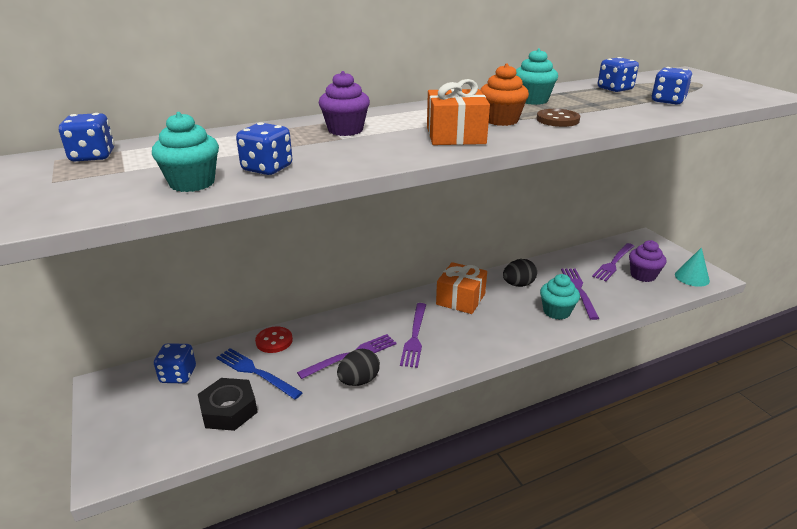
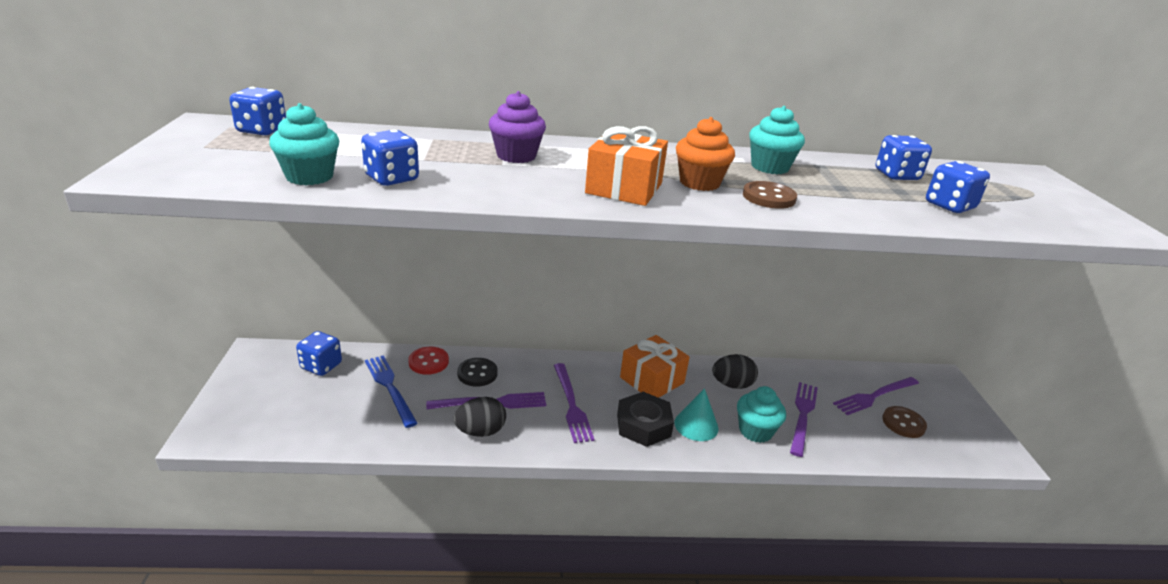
camera: 20 degrees right, 0 degrees up
(229, 410) = (341, 416): black nut -> black nut (643, 425)
(322, 337) = (477, 373): none -> black button
(414, 336) = (571, 404): purple fork -> purple fork turned 45 degrees counterclockwise
(643, 275) = (903, 423): purple cupcake -> brown button
(692, 277) = (972, 447): turquoise cone -> turquoise cone (696, 425)

